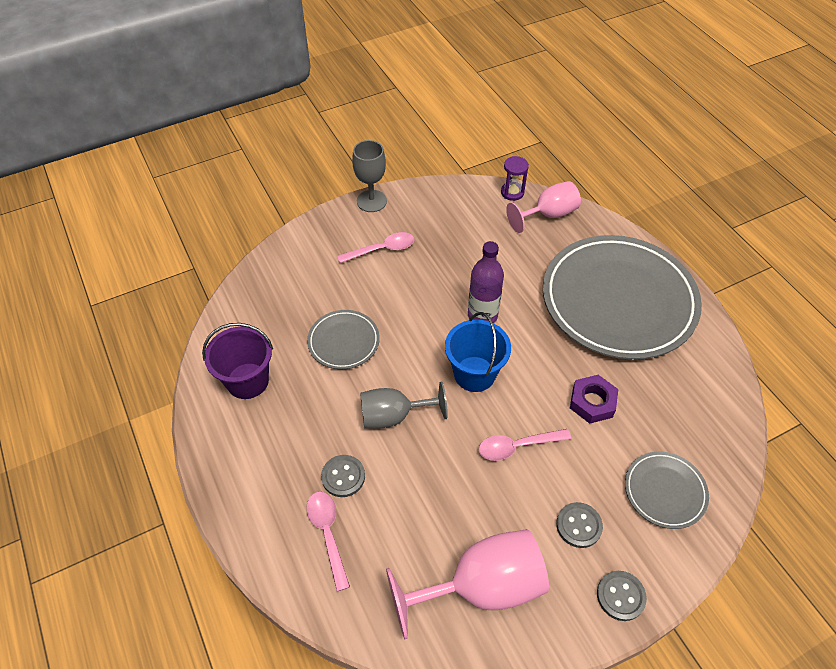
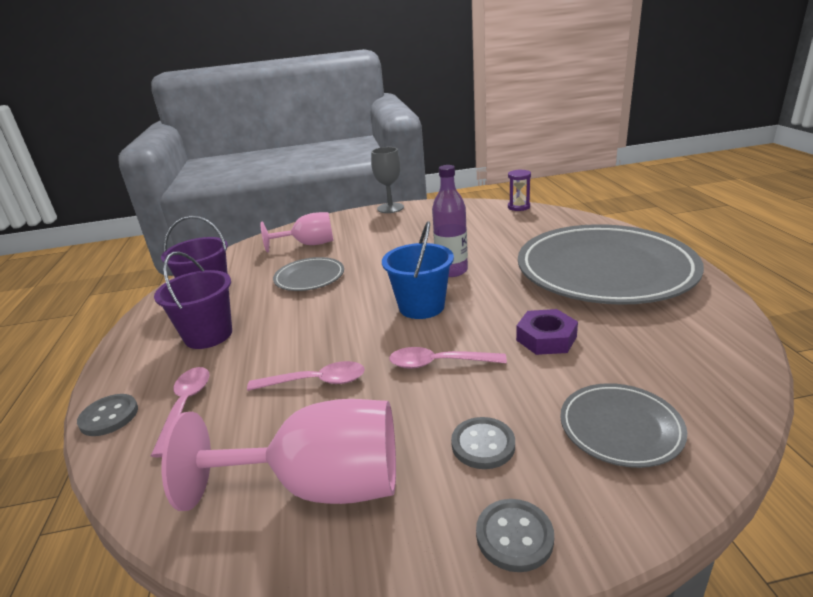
camera: 20 degrees right, 25 degrees down
(290, 443) = (208, 335): none -> purple bucket
(343, 476) = (237, 364): grey button -> grey button (109, 416)
(382, 249) = (381, 231): pink spoon -> pink spoon (316, 381)
(393, 416) = (320, 327): grey goblet -> none
(548, 215) = (548, 219): pink goblet -> pink goblet (308, 244)

